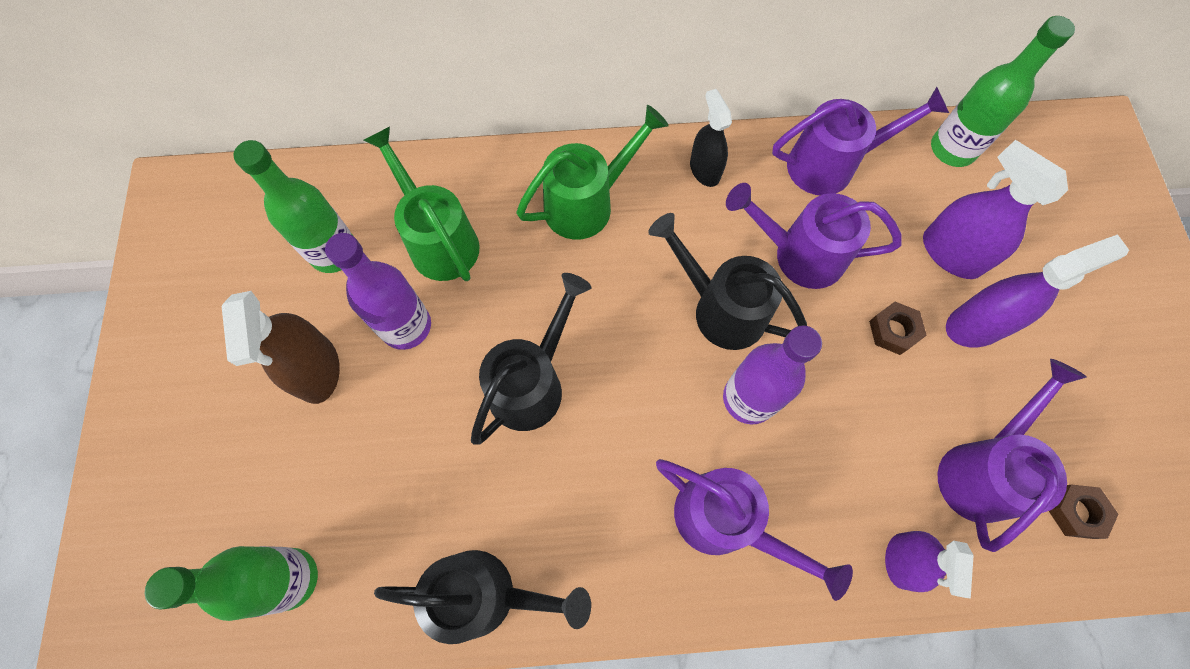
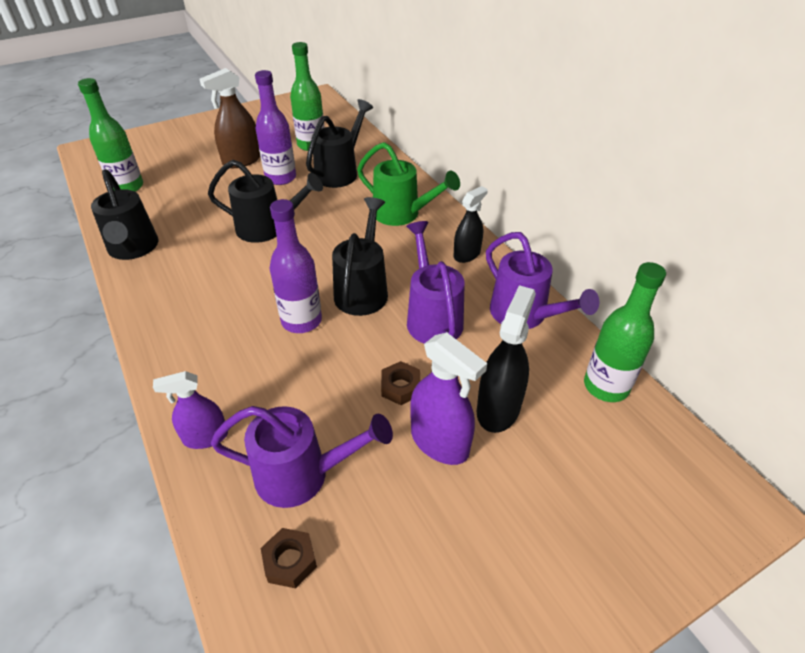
camera: 65 degrees right, 25 degrees down
(439, 239) = (340, 172): green watering can -> black watering can
(726, 522) = (206, 333): purple watering can -> none
(951, 253) = (498, 408): purple spray bottle -> black spray bottle

